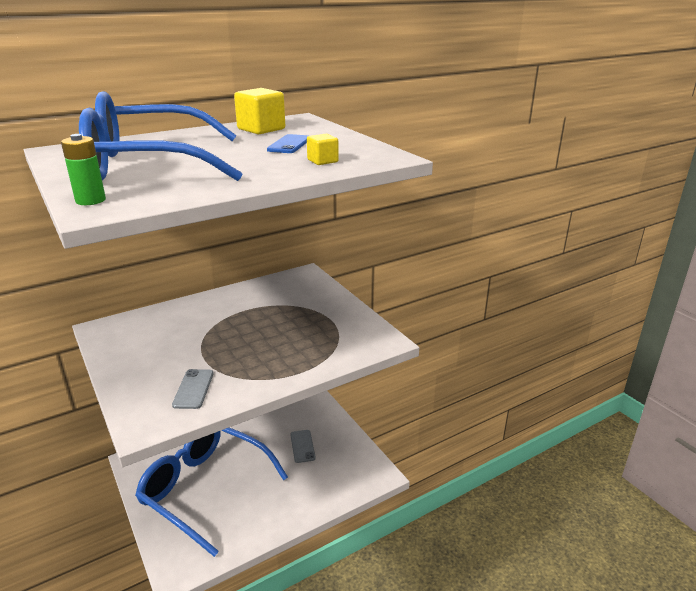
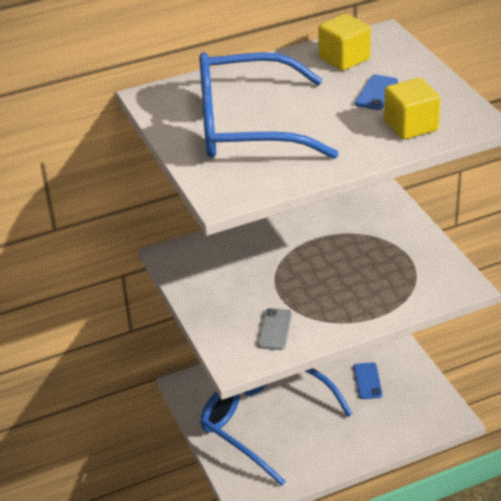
camera: 10 degrees right, 10 degrees up
(90, 200) = (214, 183): green battery -> none
(302, 446) = (367, 381): grey phone -> blue phone
(322, 161) = (411, 126): yellow cube -> yellow cube, size x1.79

